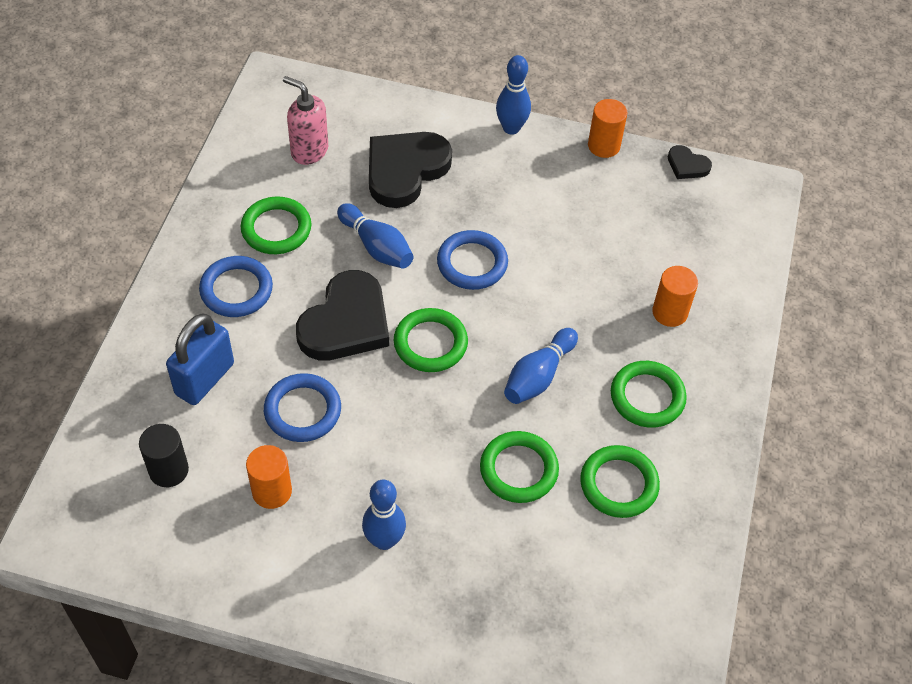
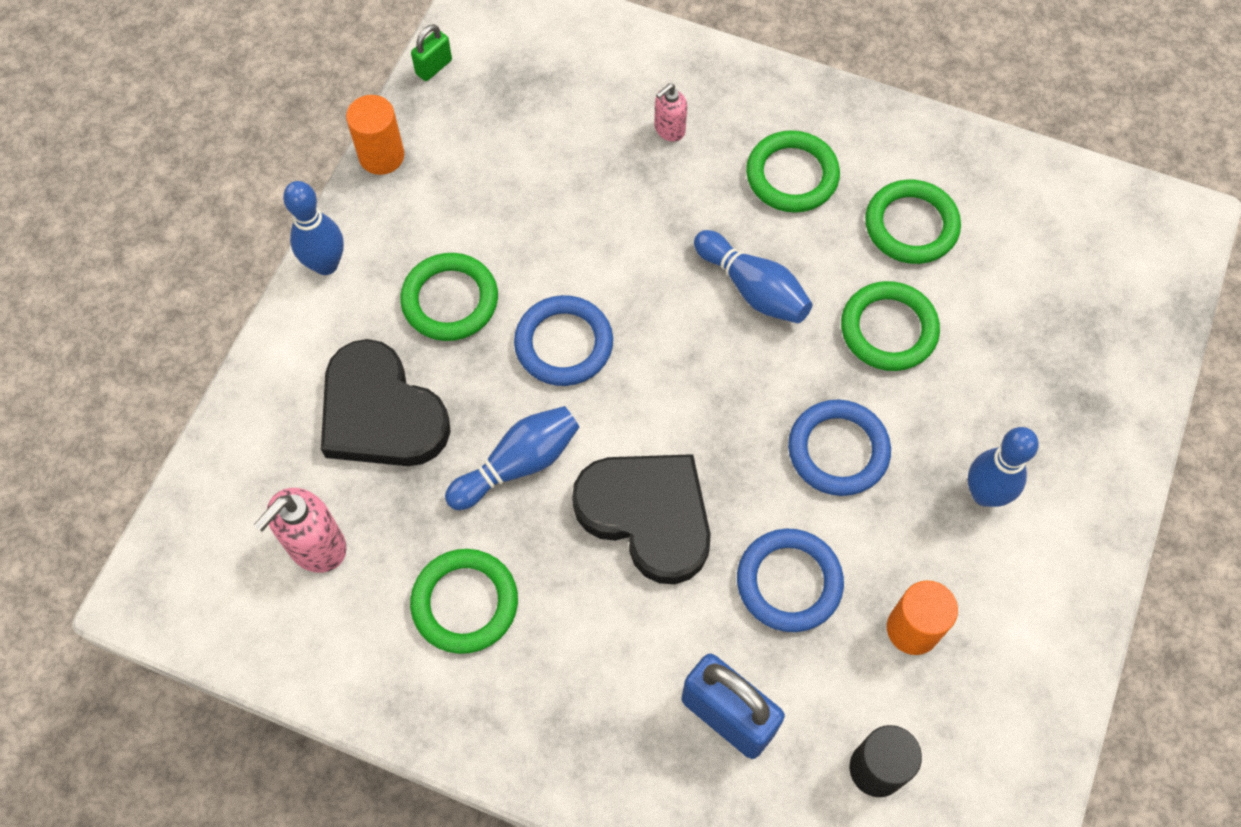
camera: 80 degrees left, 10 degrees up
(236, 290) = (573, 666): blue ring -> blue ring (838, 450)
(430, 343) = (692, 410): green ring -> green ring (450, 300)
(669, 312) = (669, 130): orange cylinder -> pink soap dispenser
(687, 165) = (434, 67): black heart -> green padlock

